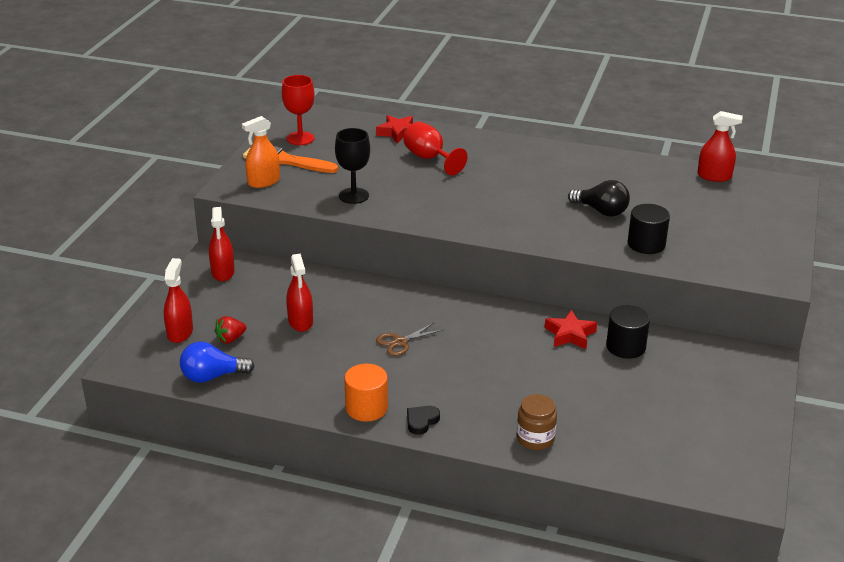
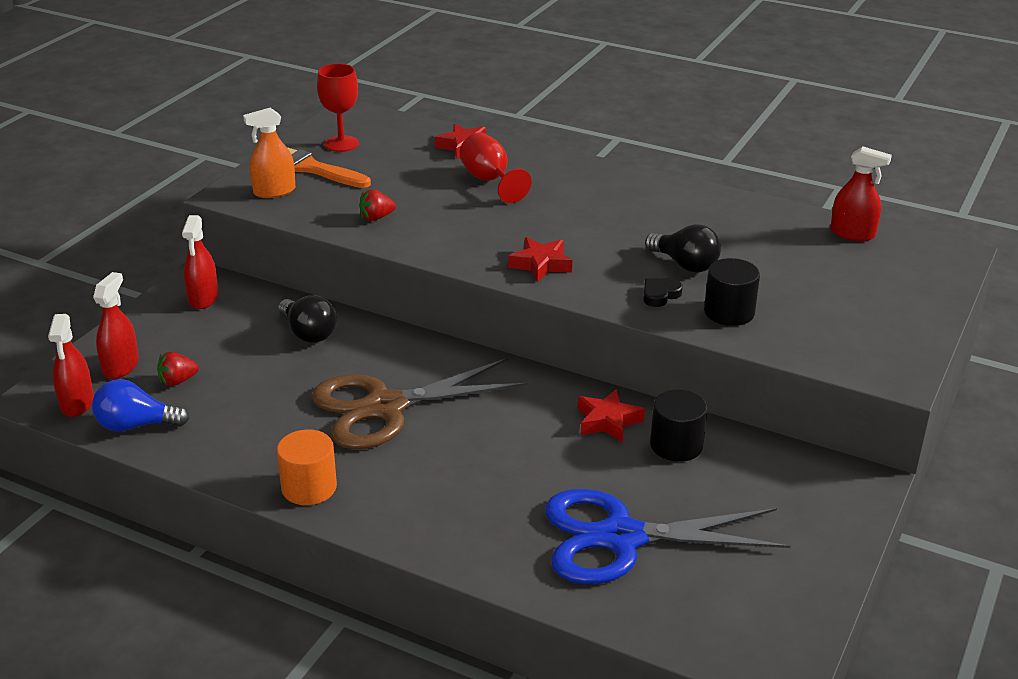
camera: 10 degrees right, 0 degrees up
(300, 322) = (272, 368): red spray bottle -> red spray bottle (77, 403)
(318, 291) = (308, 333): none -> black light bulb
(353, 196) = (376, 217): black goblet -> red strawberry
(400, 342) = (385, 407): brown scissors -> brown scissors, size x2.41
(421, 421) = (372, 513): black heart -> black heart (660, 295)
(494, 221) = (541, 264): none -> red star
(535, 438) = (511, 554): brown jar -> none
(609, 417) = (621, 537): none -> blue scissors

